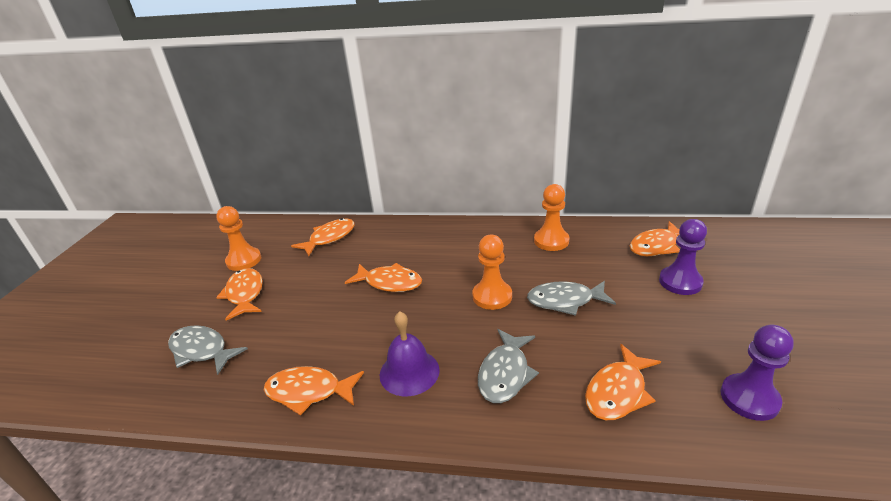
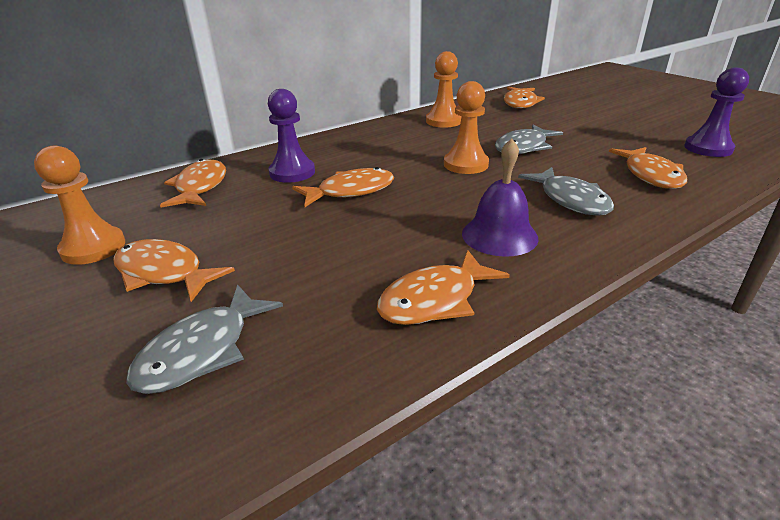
camera: 45 degrees left, 0 degrees up
(202, 350) = (202, 350): grey fish -> grey fish turned 45 degrees counterclockwise
(680, 282) = (570, 114): purple pawn -> purple pawn (292, 172)

